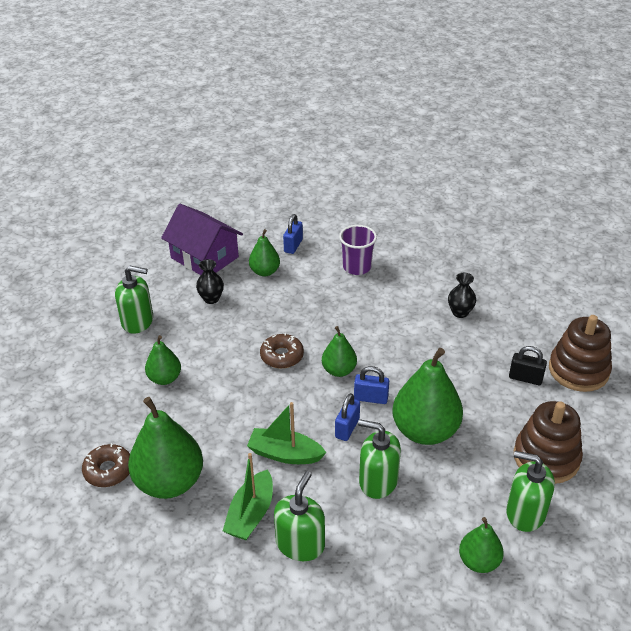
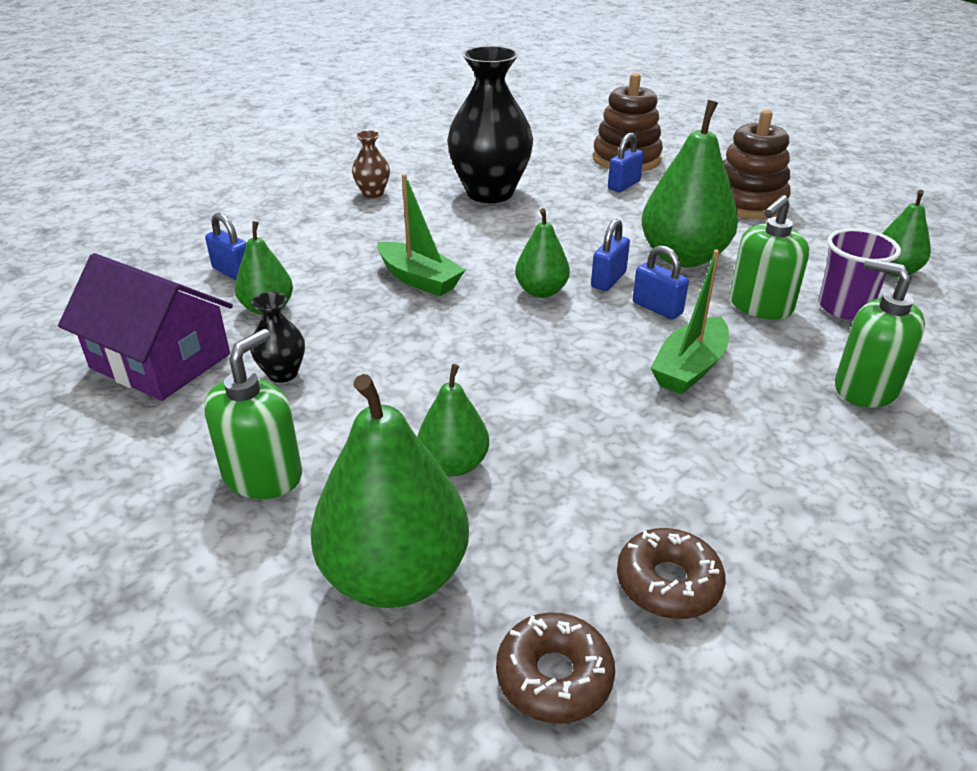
camera: 70 degrees left, 5 degrees down
(169, 482) = (719, 501): green pear -> green pear (395, 575)
(204, 257) = (161, 361): purple house -> purple house turned 60 degrees clockwise
(251, 514) = (804, 422): green boat -> green boat (419, 279)
(282, 356) = (480, 331): brown donut -> brown donut (554, 676)
(357, 267) = (338, 235): purple cup -> purple cup (844, 307)
(421, 261) = (373, 193): none -> brown vase
(460, 312) = (490, 193): black vase -> black vase, size x2.23
(525, 378) = (623, 185): black padlock -> blue padlock
(525, 513) = (825, 231): green soap dispenser -> none

